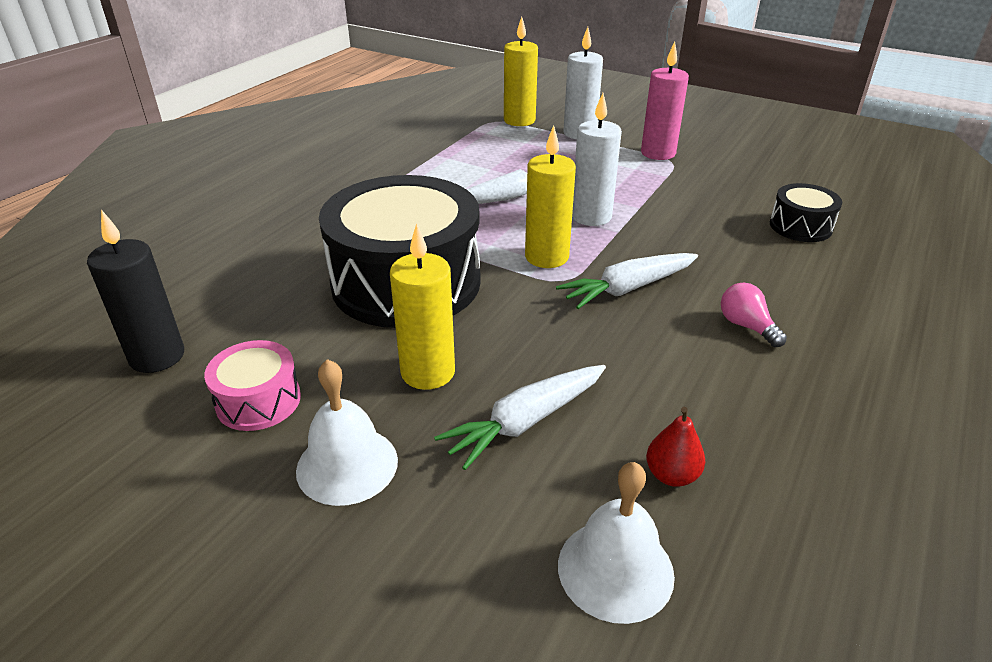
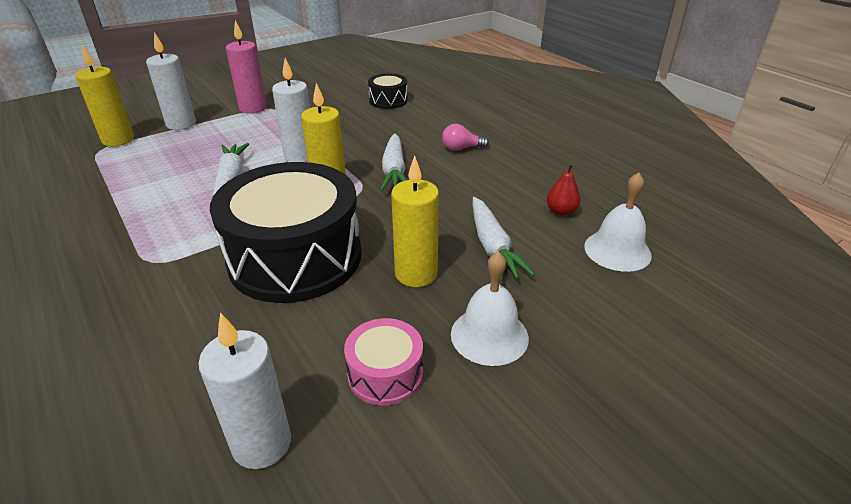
camera: 65 degrees left, 0 degrees up
(157, 356) = (262, 443): black candle -> white candle

